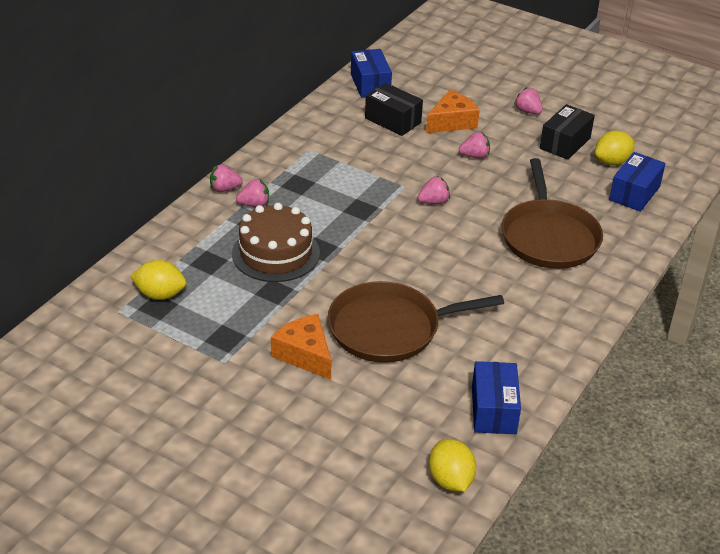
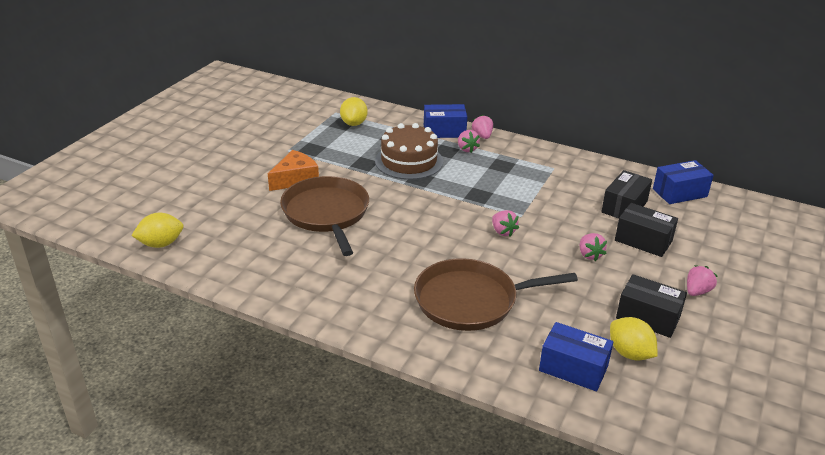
camera: 85 degrees right, 5 degrees down
(452, 122) = (643, 241): orange cheese -> black box
(493, 410) = (232, 264): blue box -> blue box (444, 131)

